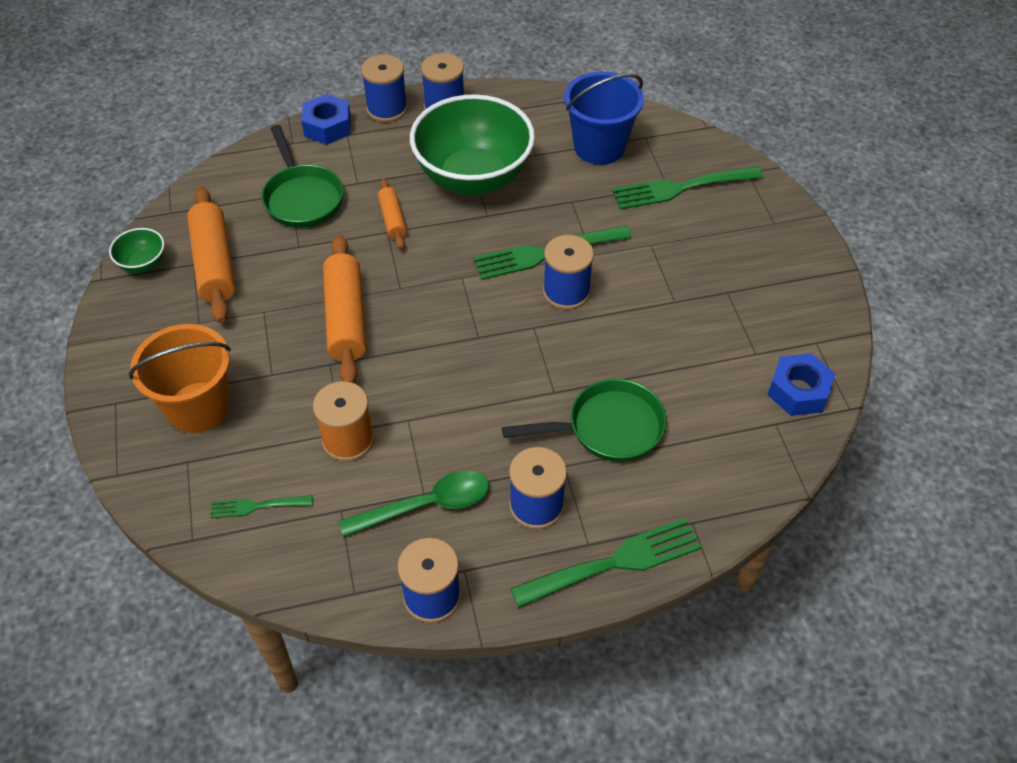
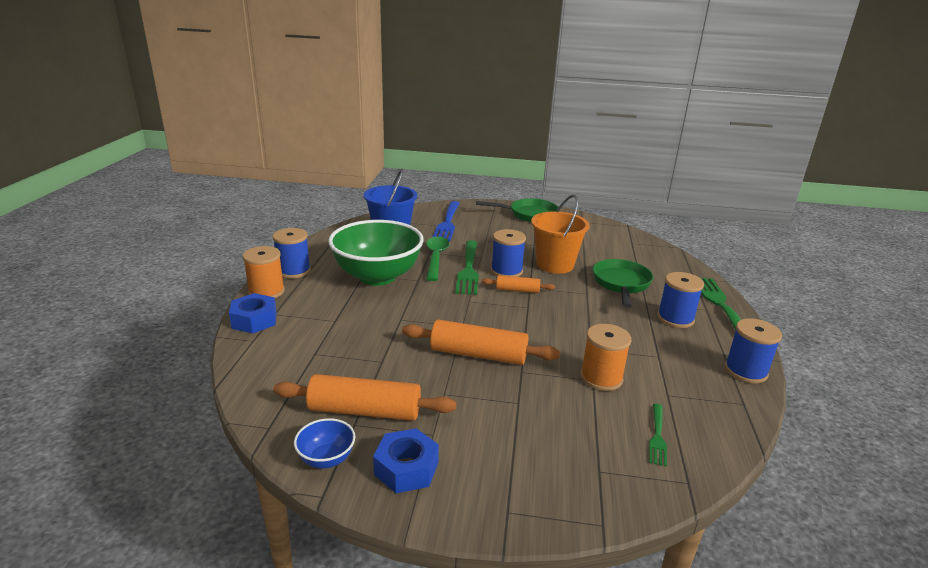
camera: 70 degrees left, 25 degrees down
(143, 264) = (326, 459): green bowl -> blue bowl
(198, 407) = (538, 452): orange bucket -> orange bucket (555, 264)
(302, 197) = (326, 348): green pan -> green pan (529, 215)
(387, 109) = (266, 292): blue spool -> orange spool
(393, 219) = (390, 314): orange rolling pin -> orange rolling pin (517, 290)
(426, 505) = (669, 357): green spoon -> green spoon (436, 258)
(681, 188) = (447, 223): green fork -> blue fork
(798, 391) = (612, 233): blue nut -> blue nut (406, 468)

